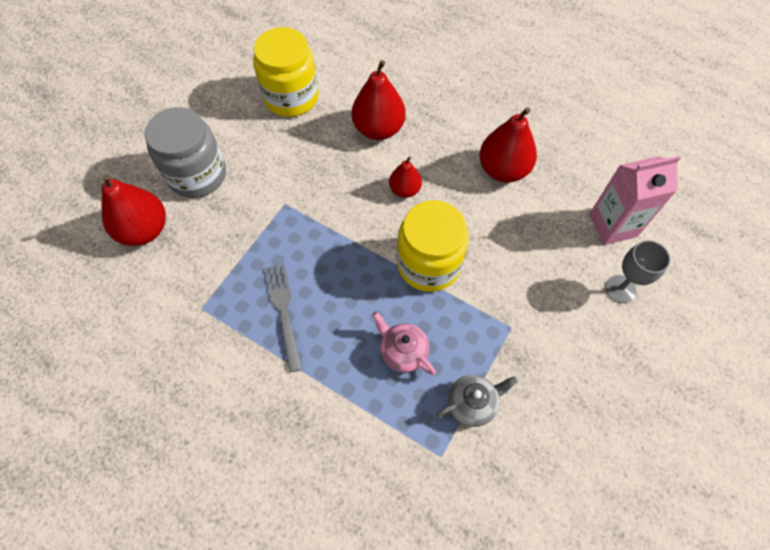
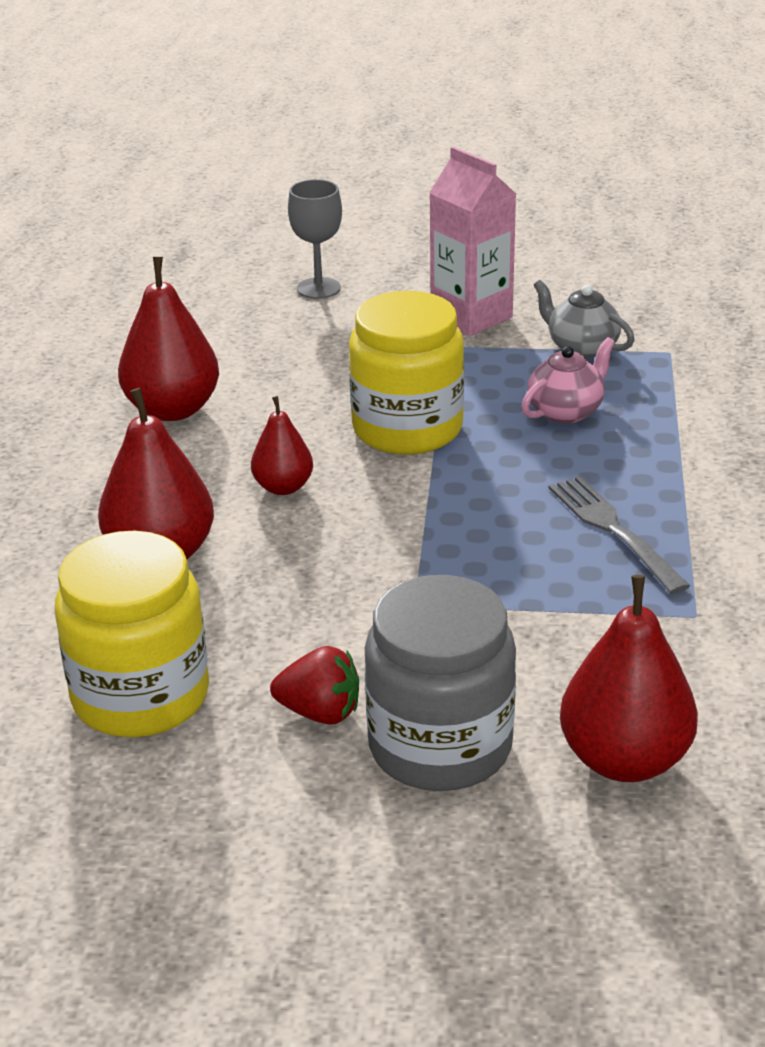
camera: 115 degrees left, 30 degrees down
(243, 146) = (320, 712): none -> red strawberry
(283, 311) = (613, 530): grey fork -> grey fork turned 105 degrees clockwise
(403, 351) = (566, 411): pink teapot -> pink teapot turned 150 degrees counterclockwise
(612, 225) = (216, 309): pink carton -> pink carton (471, 317)

